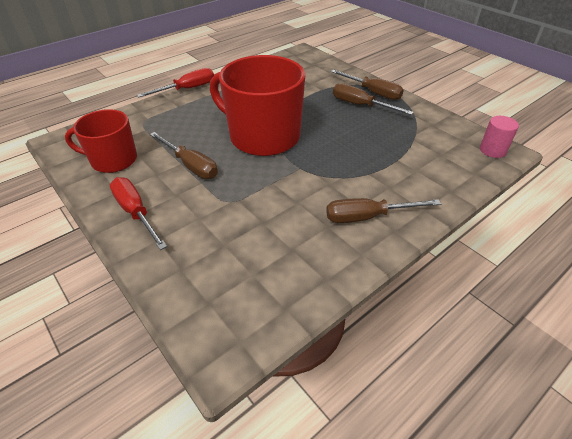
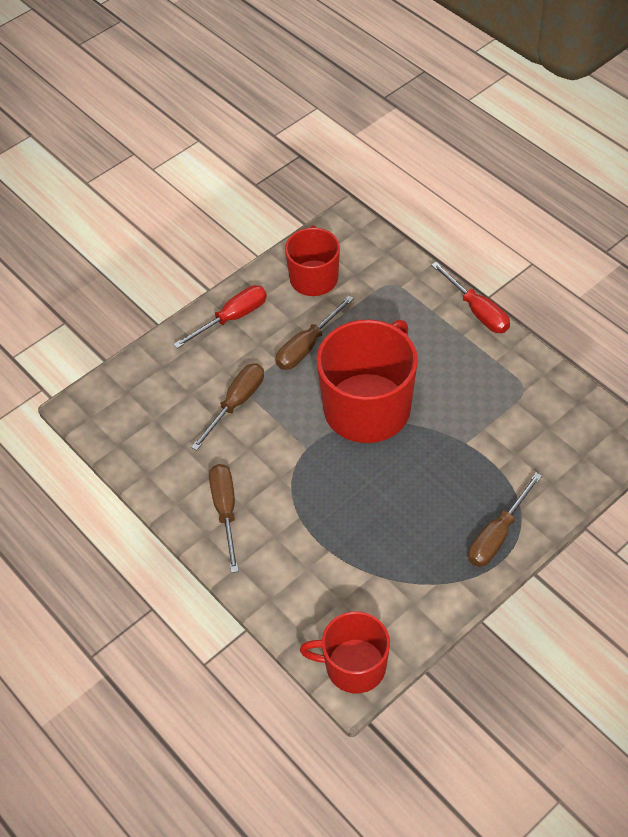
camera: 90 degrees right, 10 degrees up
(361, 105) = (456, 517): brown screwdriver -> brown screwdriver (236, 403)
(492, 150) = (354, 666): pink cylinder -> red mug

